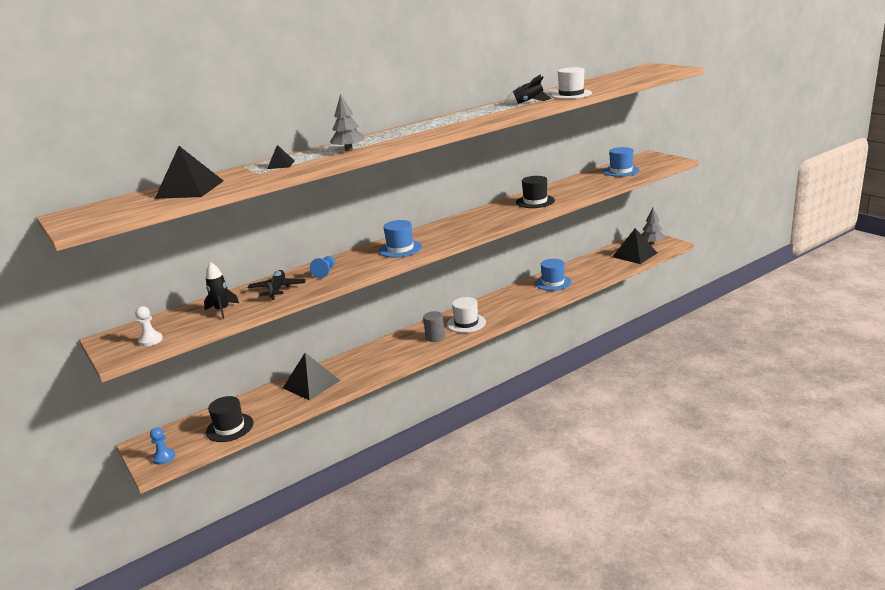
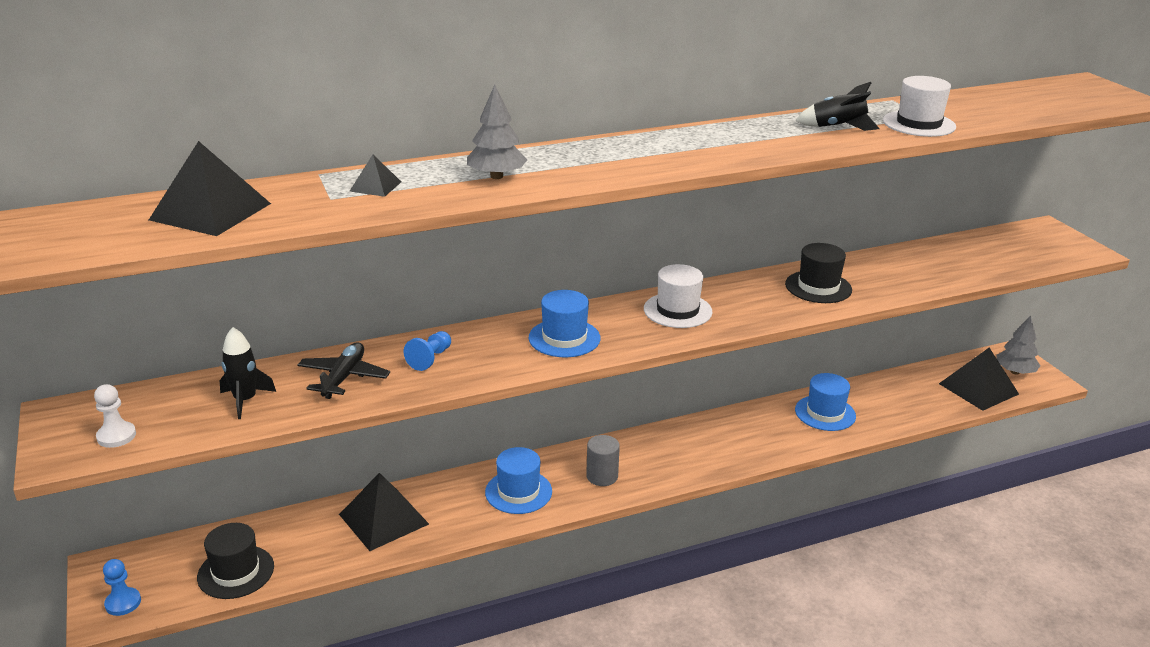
camera: 10 degrees right, 5 degrees up
(466, 323) = (660, 460): white hat -> white hat (677, 310)
(621, 171) = (985, 252): blue hat -> blue hat (518, 492)

